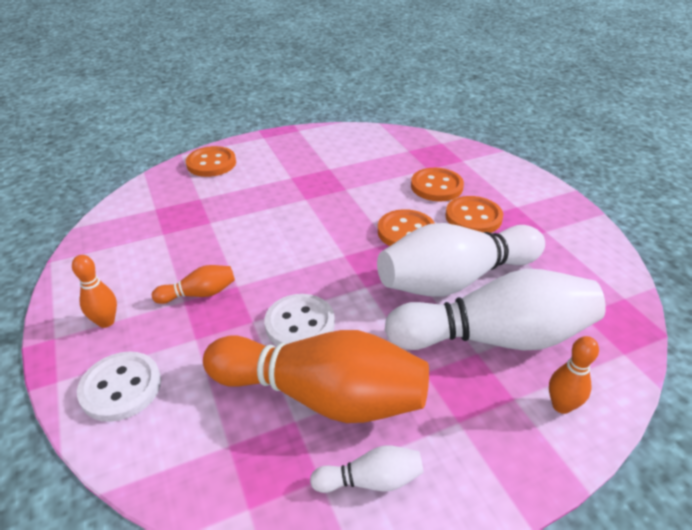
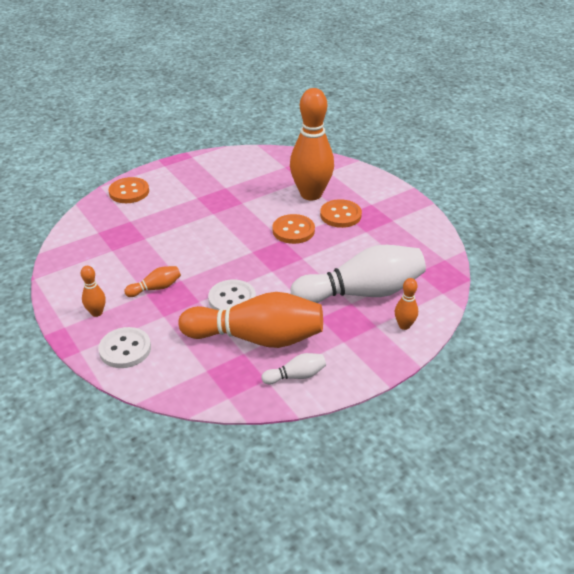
camera: 10 degrees left, 0 degrees up
(436, 186) = (311, 194): orange button -> orange bowling pin
(455, 279) = (332, 260): white bowling pin -> none

